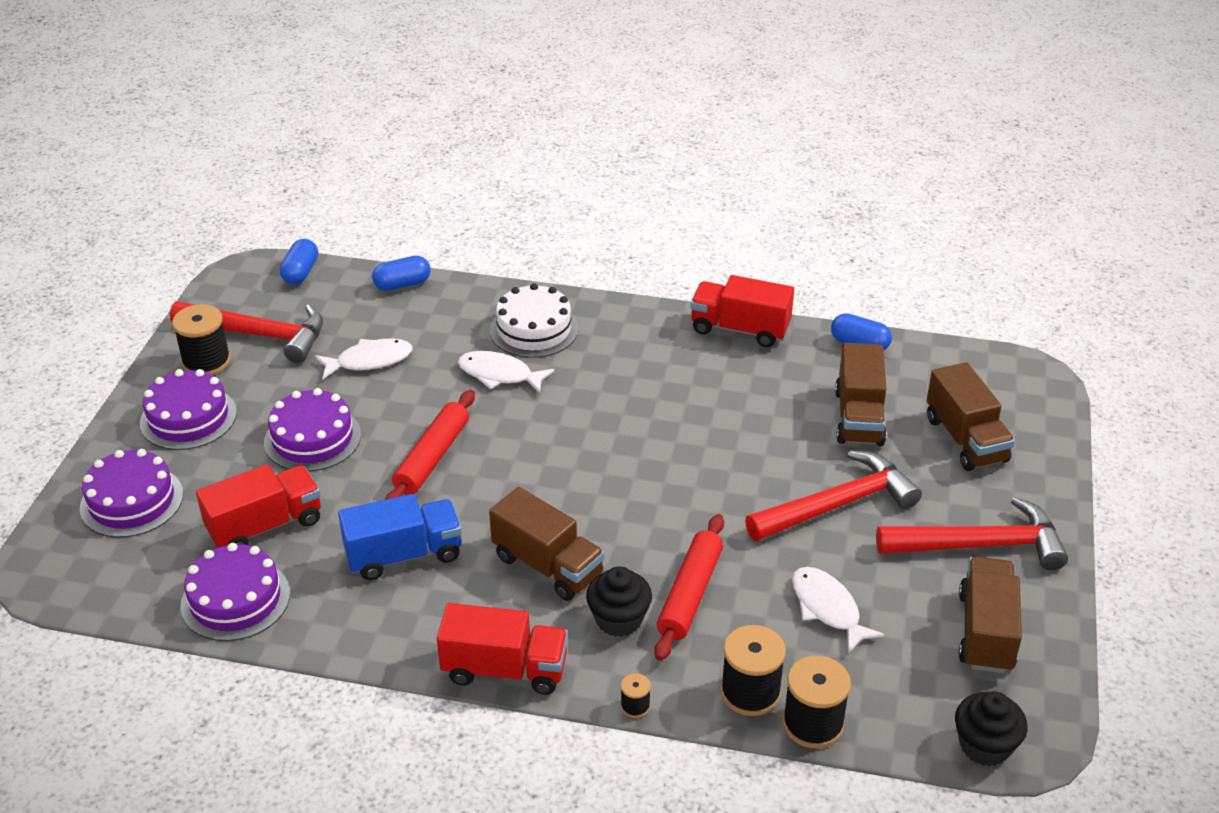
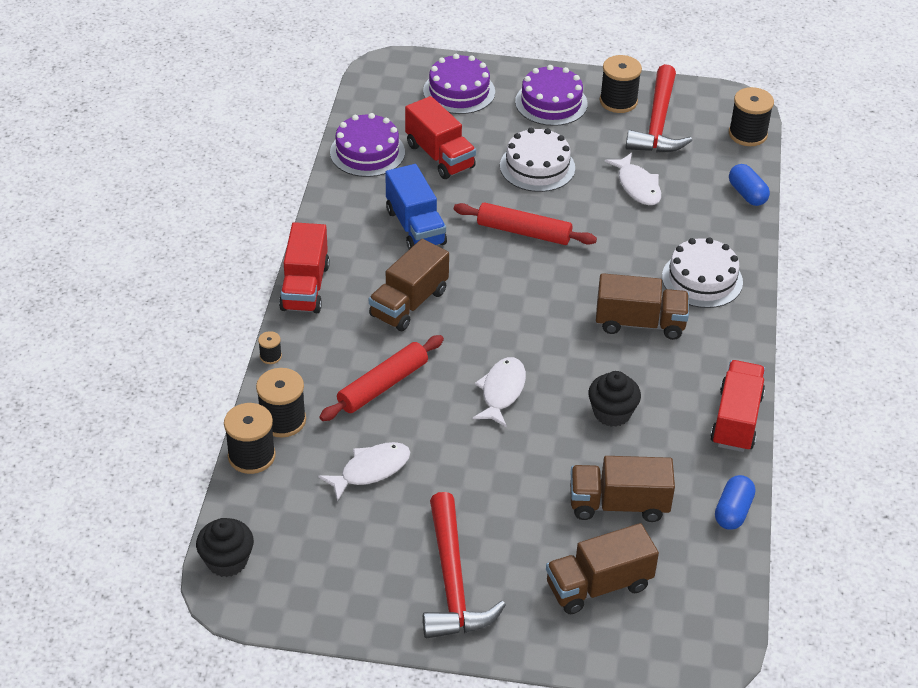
camera: 85 degrees right, 5 degrees up
(300, 272) = (747, 134): blue capsule -> black spool
(312, 438) = (537, 167): purple cake -> white cake
(499, 375) = (634, 262): white fish -> white fish (501, 391)
(619, 619) = (355, 345): black cupcake -> black cupcake (612, 413)
(690, 594) = (383, 385): red rolling pin -> red rolling pin turned 60 degrees counterclockwise
(838, 505) = (495, 483): red hammer -> none
(985, 632) = (347, 574): brown truck -> brown truck (640, 323)

